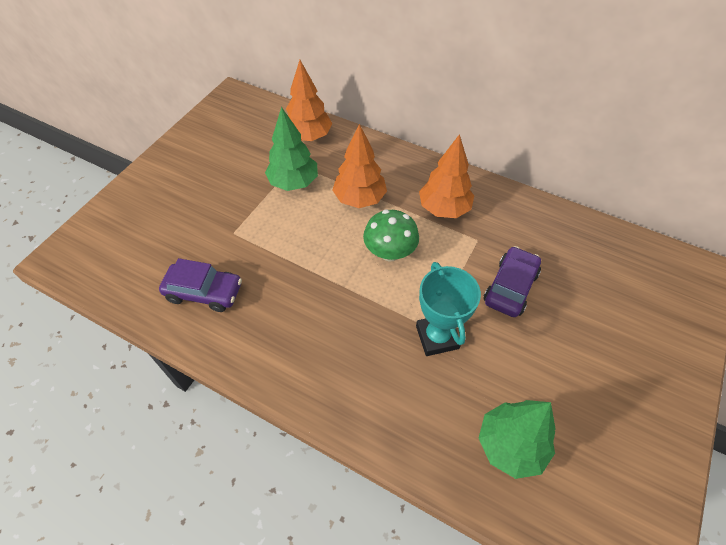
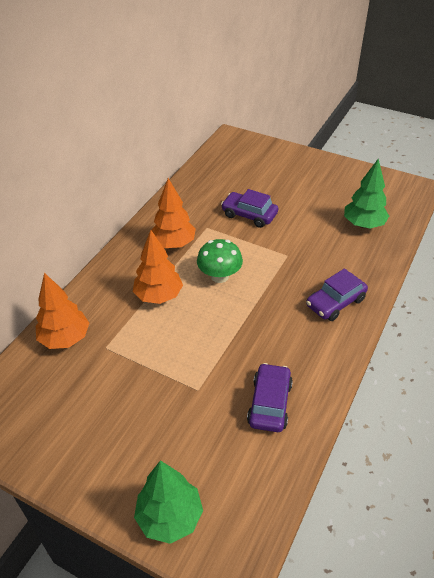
camera: 90 degrees left, 10 degrees down
(294, 183) = (133, 346): green tree -> green tree (170, 517)
(341, 377) = (335, 302): none -> purple car
(437, 337) = (294, 252): turquoise trophy -> none

